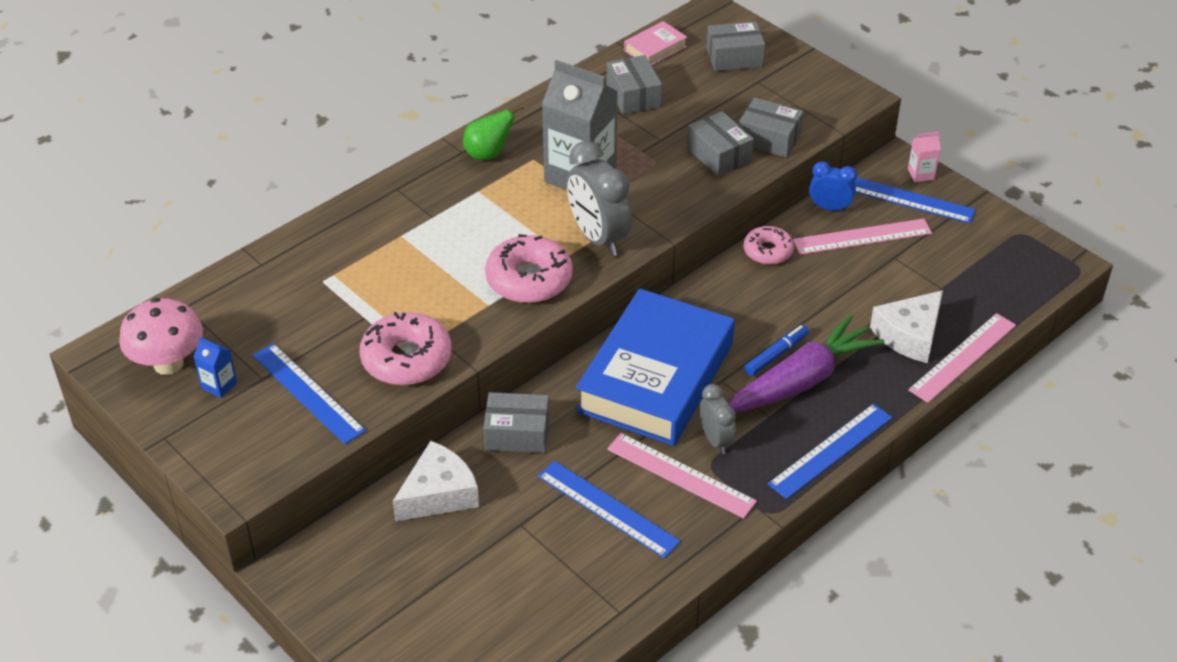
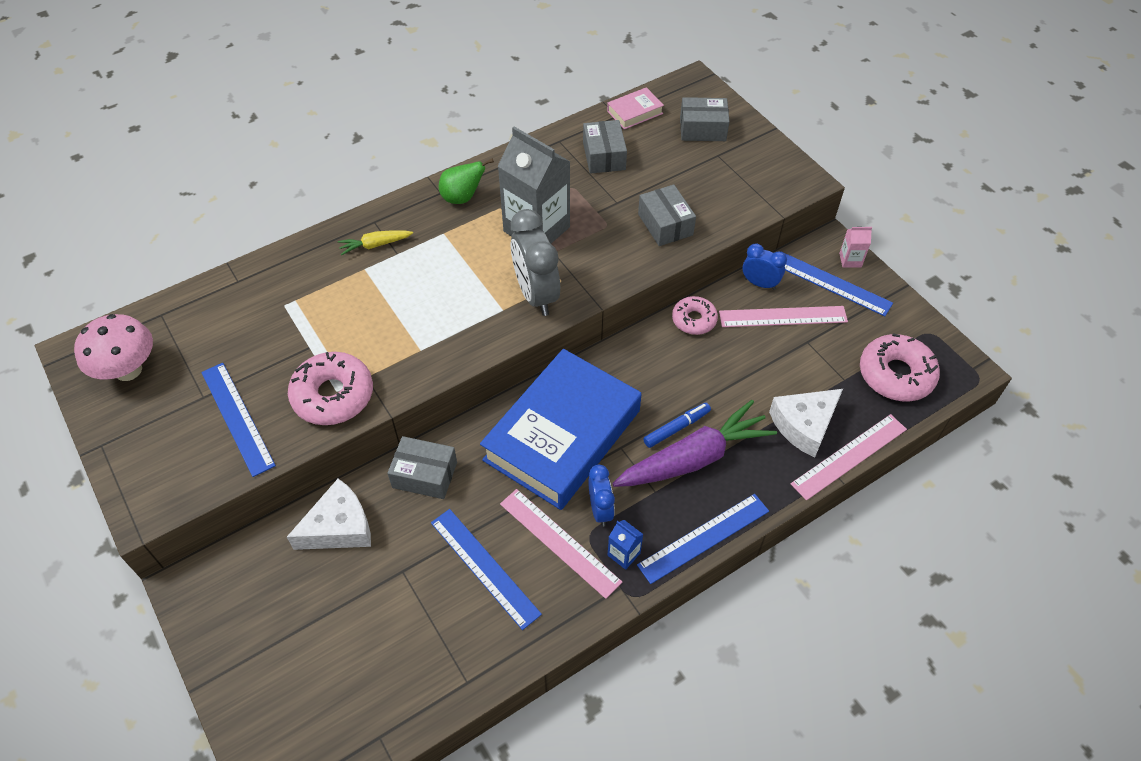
camera: 10 degrees right, 10 degrees up
(219, 385) = (164, 398): blue carton -> blue carton (623, 554)
(405, 211) = (375, 245): none -> yellow carrot
(529, 279) = (463, 329): pink donut -> pink donut (896, 374)
(716, 440) = (600, 510): grey clock -> blue clock
(769, 139) = (714, 214): grey box -> none

